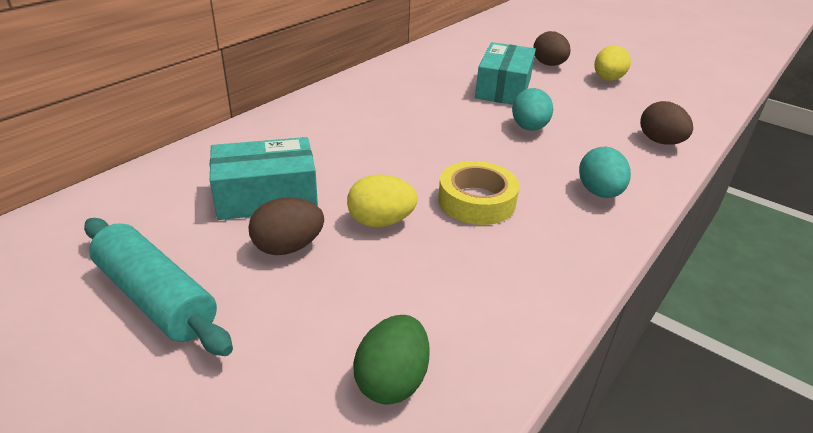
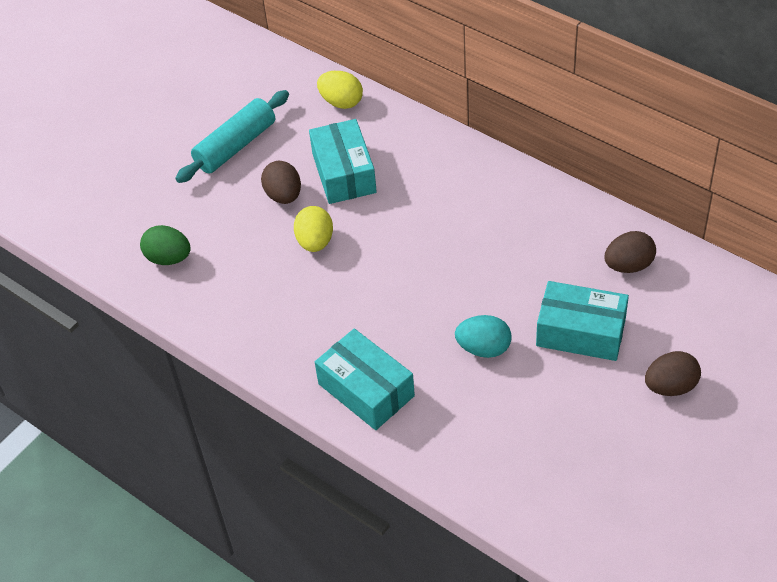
camera: 95 degrees right, 15 degrees up
(476, 201) = (346, 300): yellow tape -> none
(599, 193) = (366, 390): turquoise egg -> turquoise box
(607, 79) = (637, 446): yellow egg -> yellow egg (341, 102)
(660, 142) = (471, 465): brown egg -> brown egg (628, 265)

